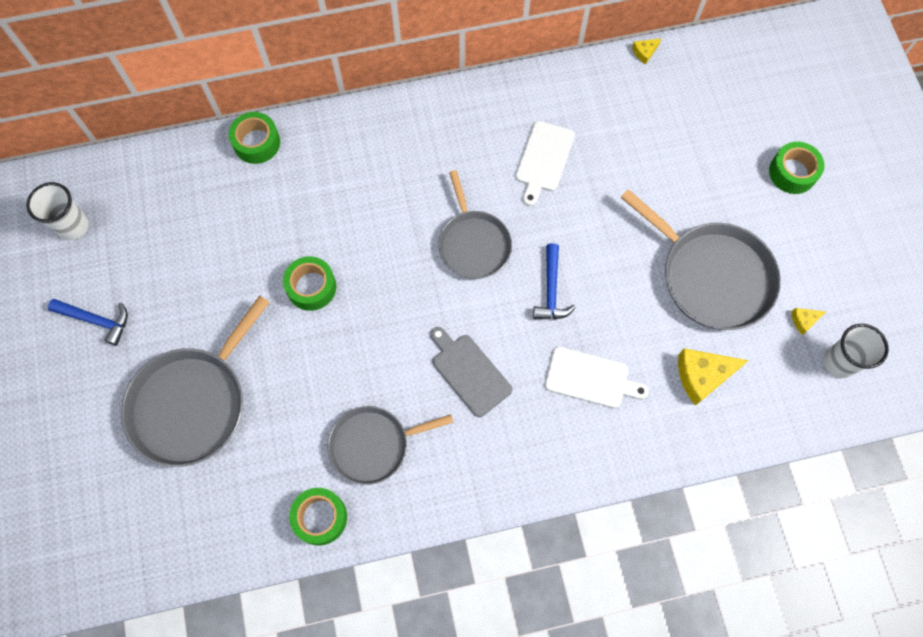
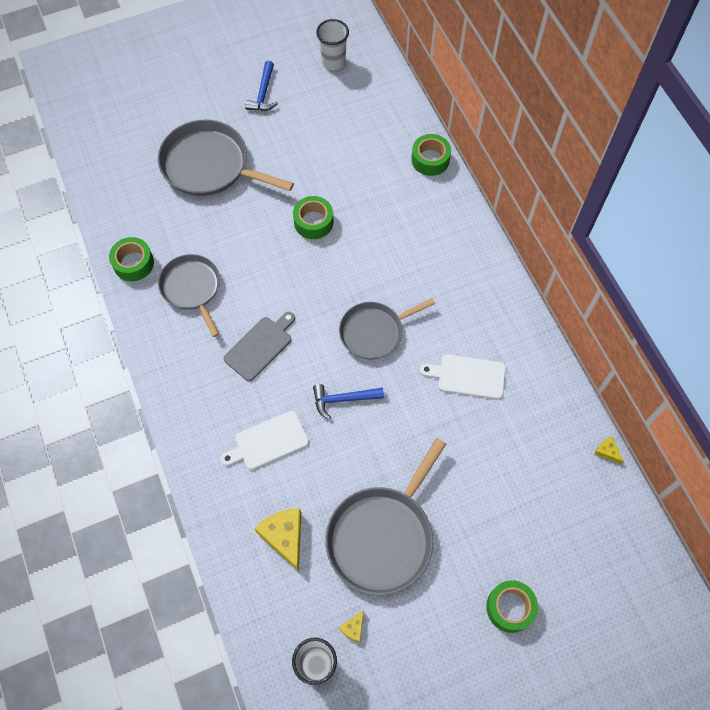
camera: 80 degrees right, 5 degrees down
(590, 378) = (268, 441): white cutting board -> white cutting board turned 60 degrees clockwise
(804, 320) = (353, 628): yellow cheese -> yellow cheese turned 120 degrees counterclockwise

